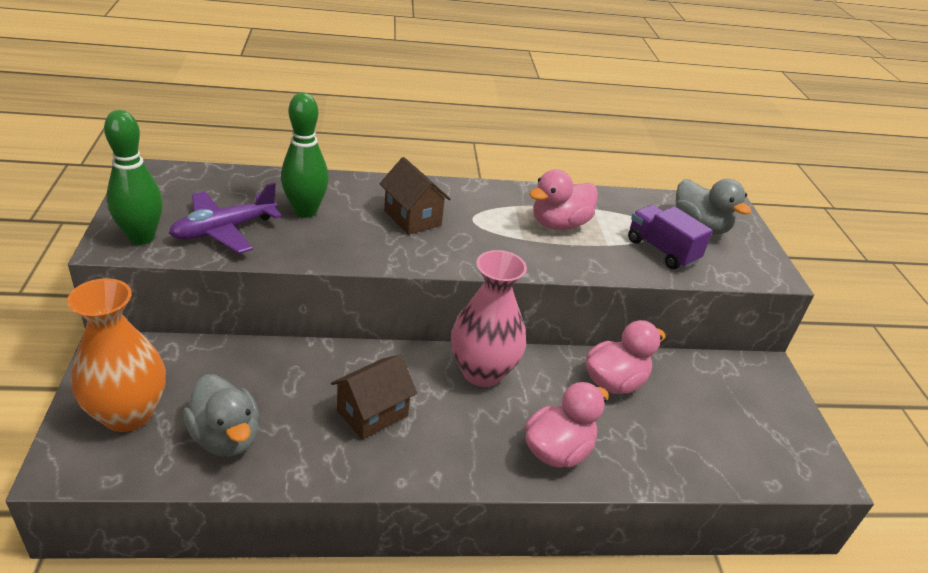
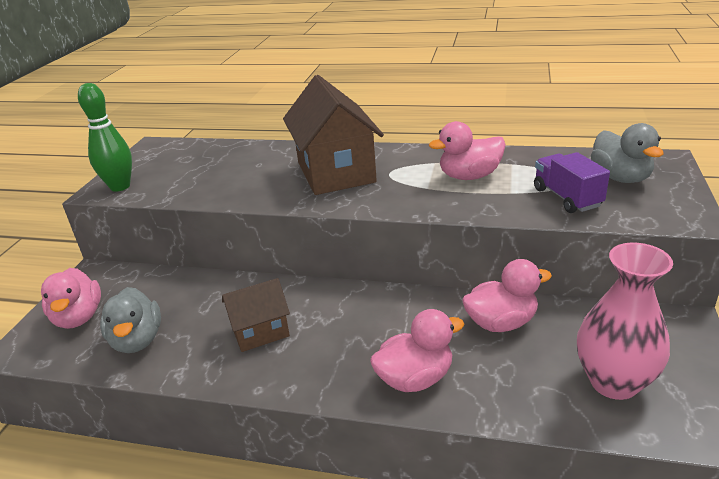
camera: 25 degrees right, 5 degrees down
(128, 414) = (79, 317): orange vase -> pink duck
(224, 230) = (181, 182): purple plane -> none
(305, 211) = (250, 168): green bowling pin -> none
(412, 218) = (336, 172): brown house -> brown house, size x1.80
(482, 372) = (373, 305): pink vase -> pink vase (613, 382)

